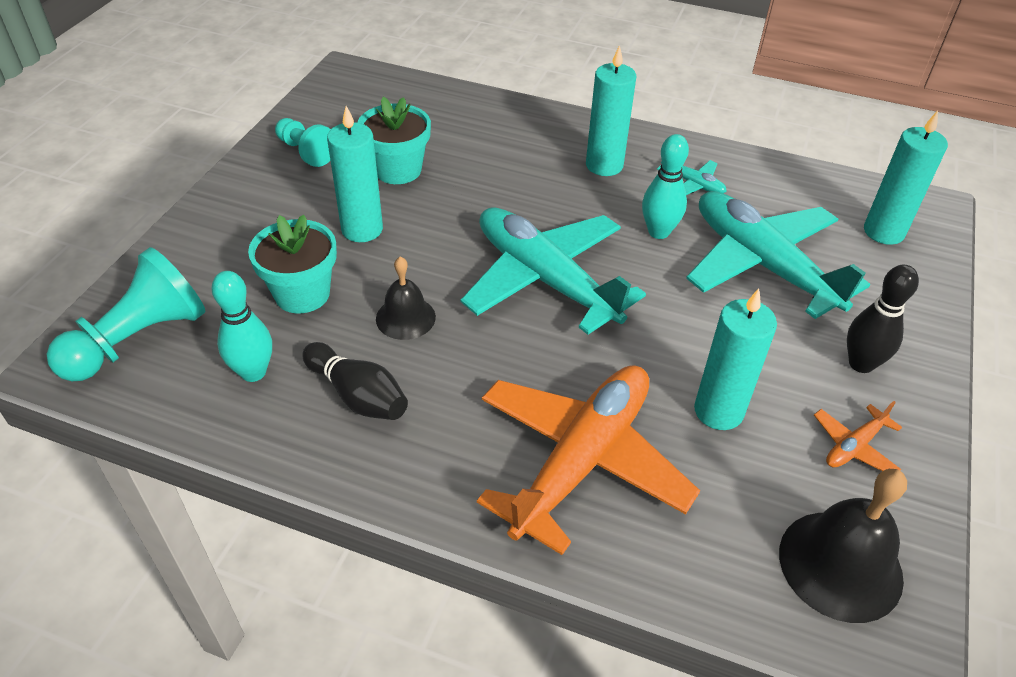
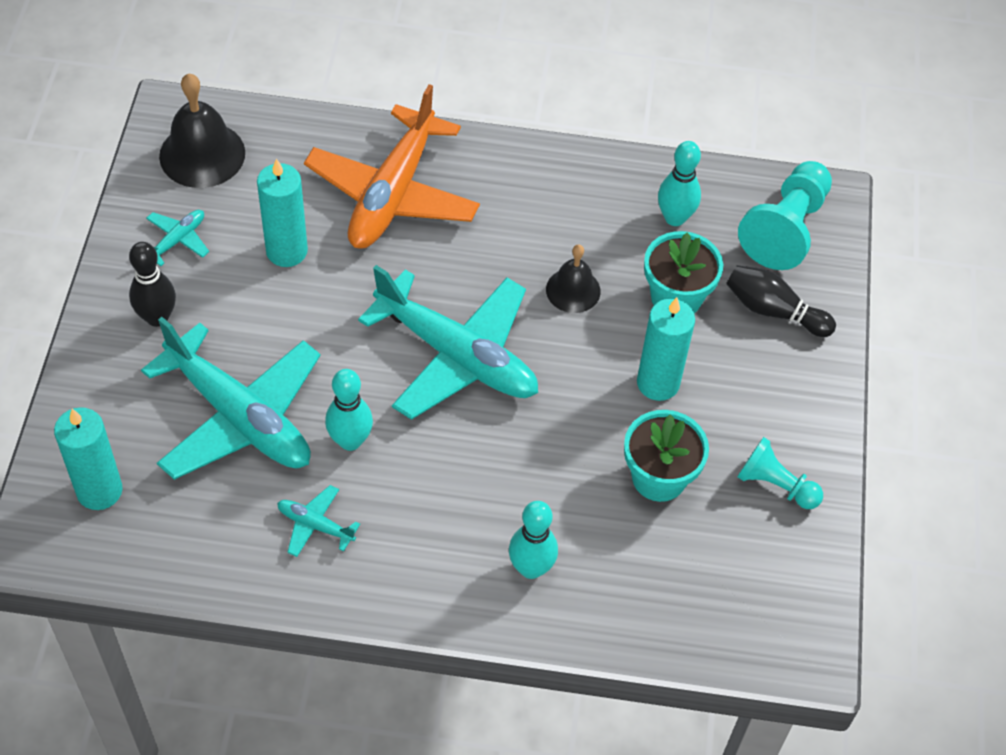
camera: 165 degrees right, 10 degrees up
(358, 395) = (582, 213): black bowling pin -> black bowling pin (773, 311)
(524, 137) = (531, 568): none -> turquoise bowling pin
(604, 165) = (423, 536): turquoise candle -> none
(854, 446) = (177, 240): orange plane -> turquoise plane

